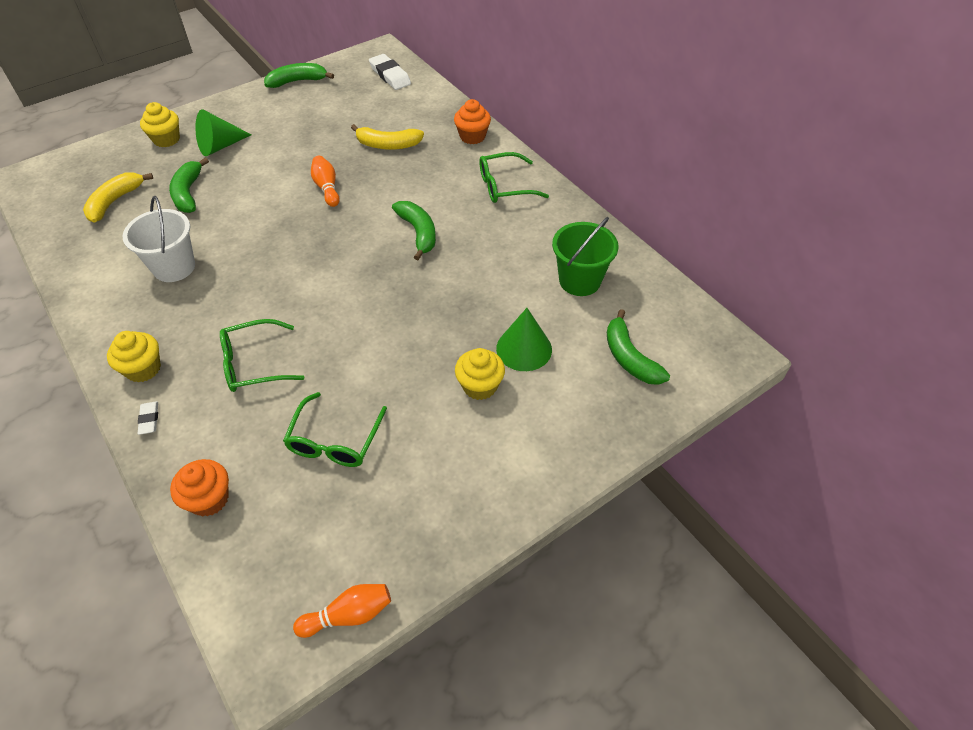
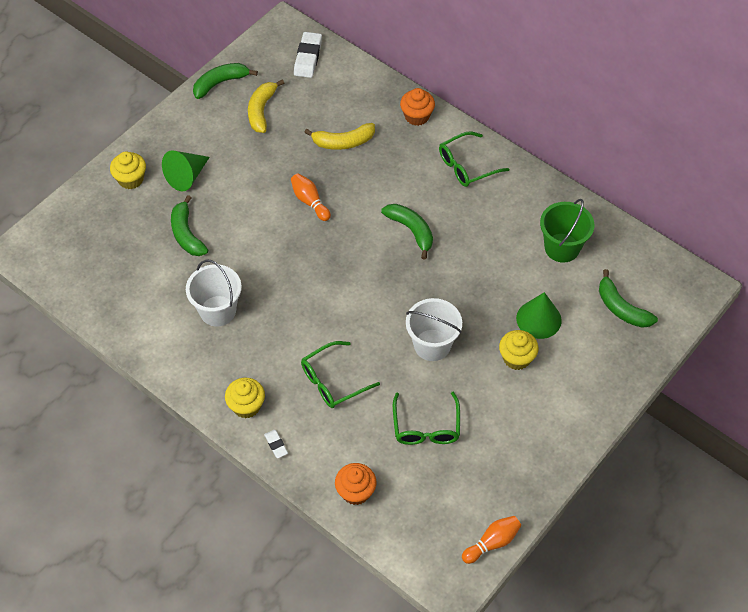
camera: 15 degrees left, 5 degrees up
(115, 202) = (124, 258): yellow banana -> yellow banana (261, 111)
(386, 350) = (432, 345): none -> white bucket
(390, 75) = (308, 57): white eraser -> white eraser turned 60 degrees clockwise

